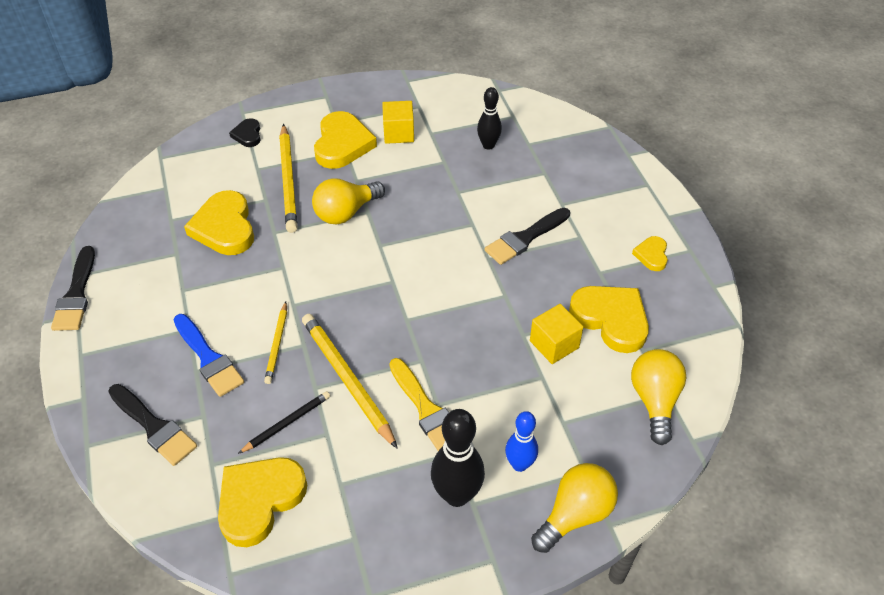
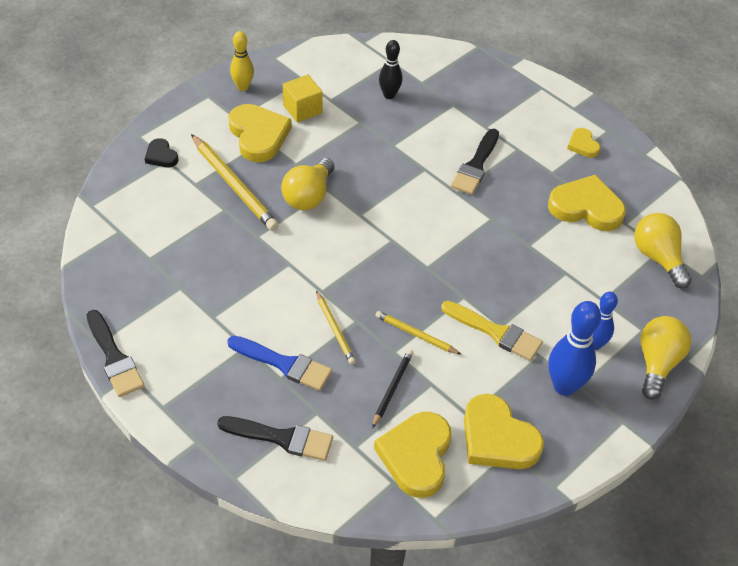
camera: 30 degrees left, 0 degrees up
(224, 227) = (207, 248): yellow heart -> yellow heart (497, 438)
(347, 380) = (416, 334): yellow pencil -> yellow pencil, size x0.56
(361, 98) = (243, 87): none -> yellow bowling pin
(457, 495) = (564, 386): black bowling pin -> blue bowling pin
(554, 344) = (557, 243): yellow cube -> none

